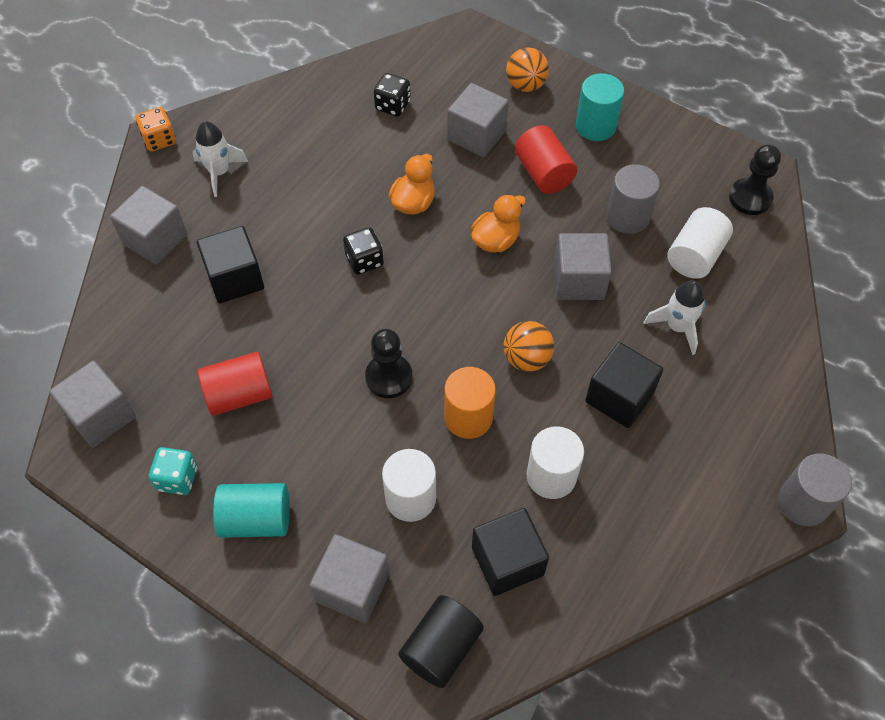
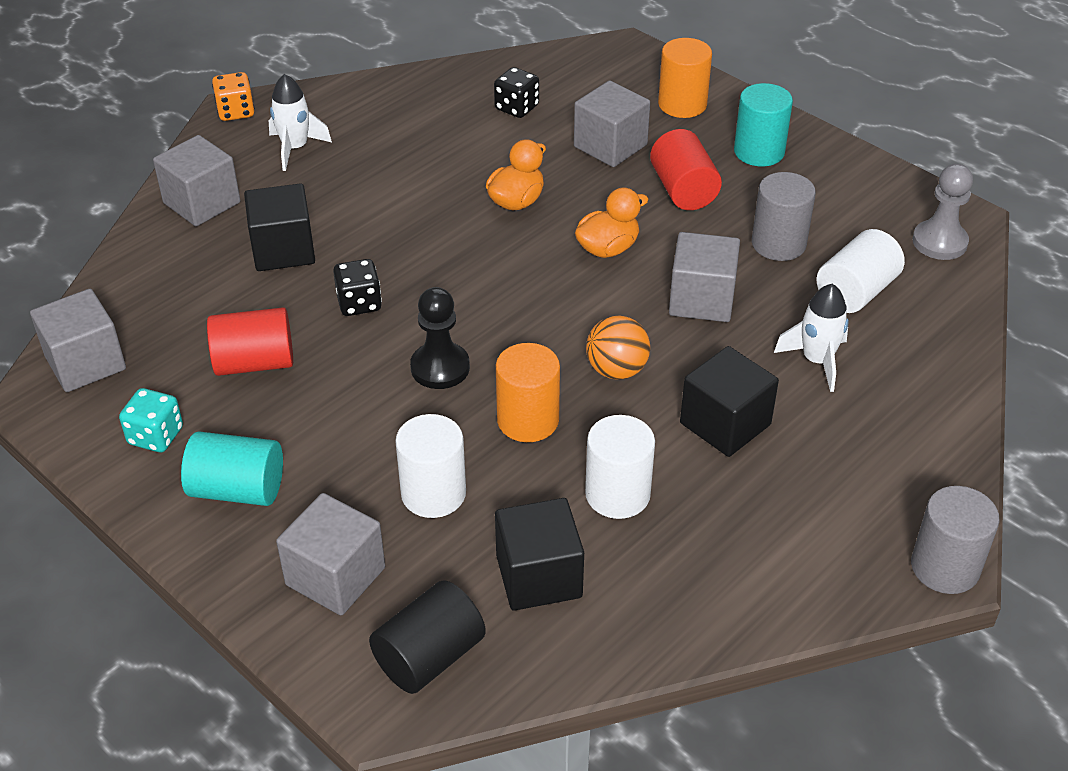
camera: 10 degrees right, 15 degrees down
(364, 260) = (442, 250): black dice -> black dice (359, 303)
(526, 85) = (682, 104): orange ball -> orange cylinder
(750, 198) = (939, 242): black pawn -> grey pawn

